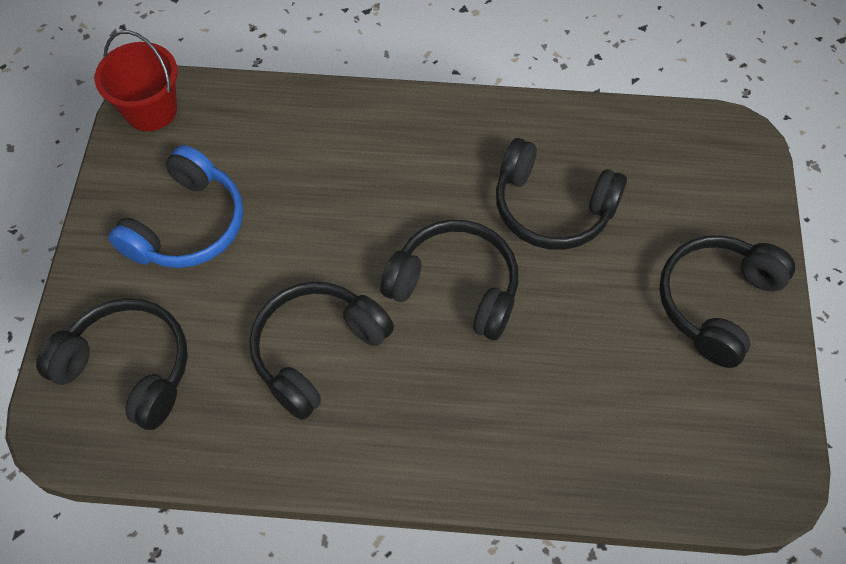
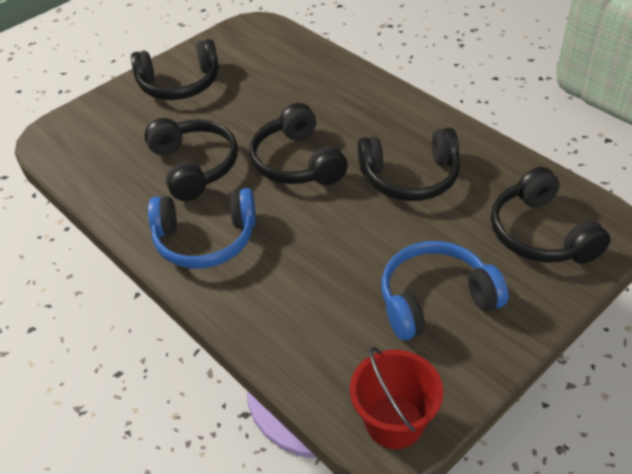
camera: 135 degrees left, 15 degrees down
(445, 144) = (205, 239): none -> blue headphones

